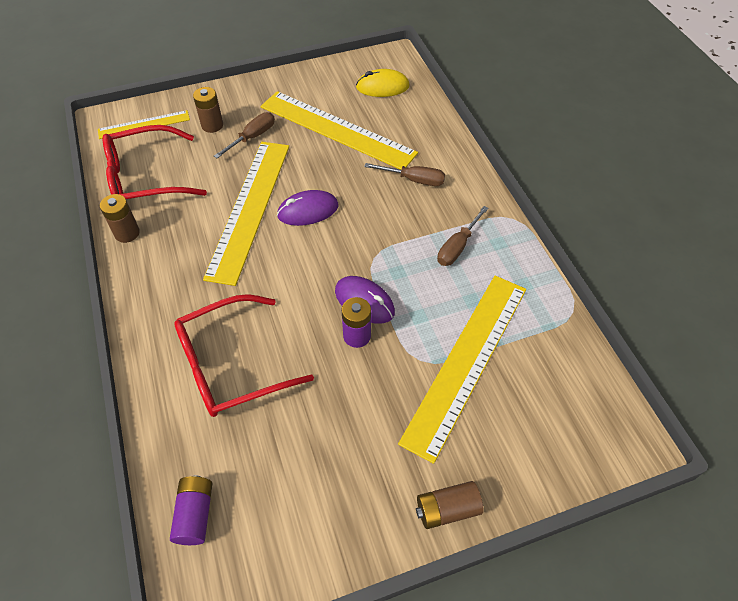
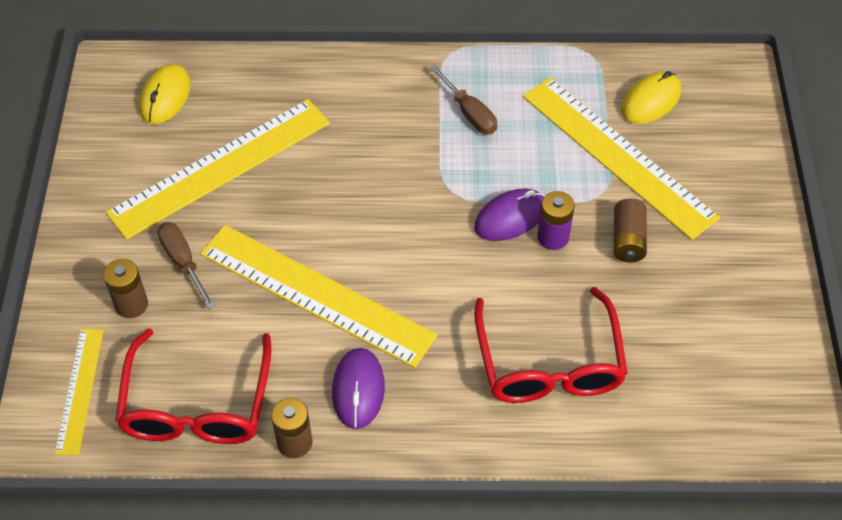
camera: 70 degrees left, 0 degrees up
(195, 514) = (718, 431): purple battery -> none
(308, 211) = (350, 234): purple mouse -> purple mouse (358, 390)
(414, 180) = (350, 118): brown screwdriver -> none
(447, 509) = (766, 223): brown battery -> brown battery (628, 240)
(545, 372) = (650, 101): none -> yellow mouse

